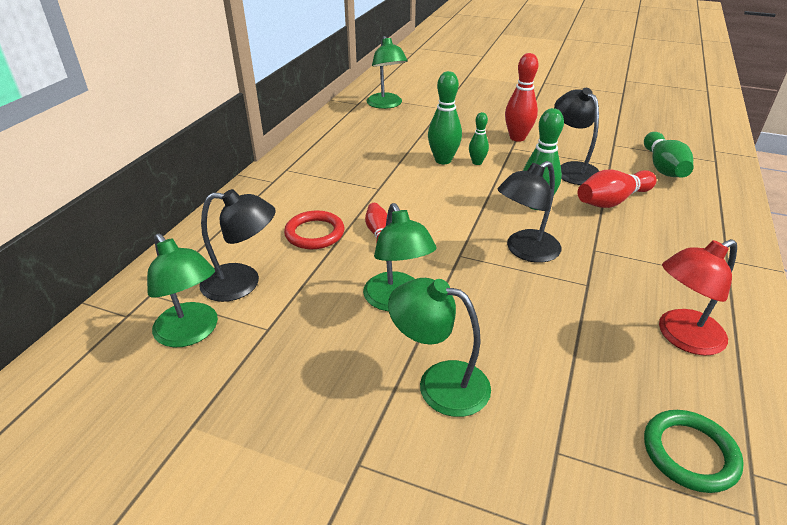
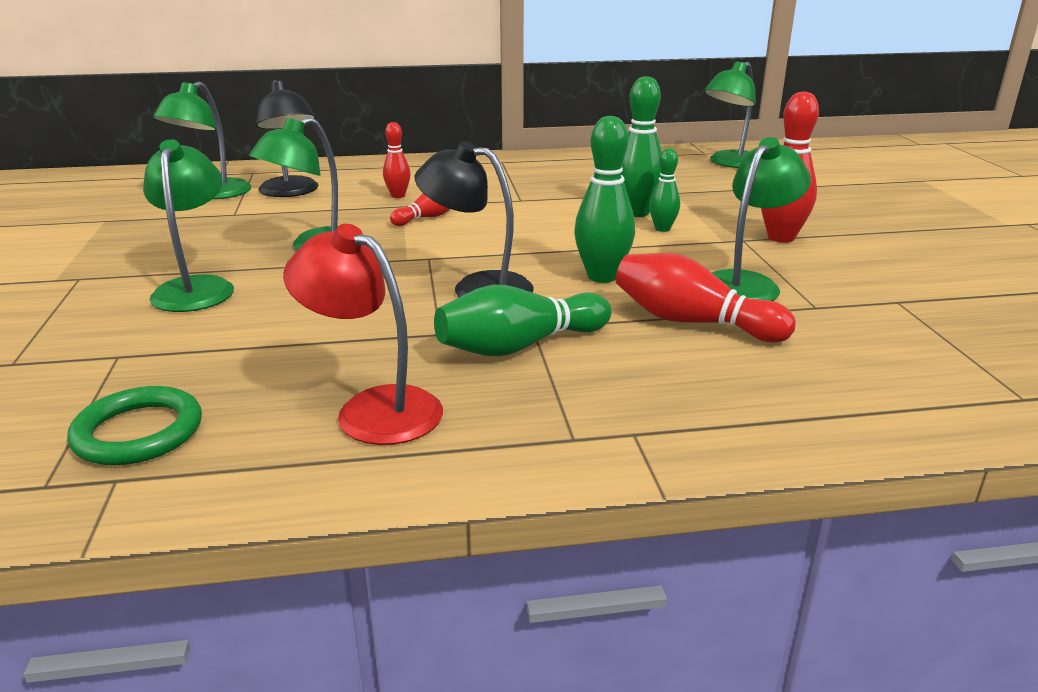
camera: 60 degrees right, 10 degrees down
(314, 233) = (398, 196): red ring -> red bowling pin
(572, 169) = (746, 283): black lamp -> green lamp
(663, 167) = (888, 349): green bowling pin -> green bowling pin (520, 346)

